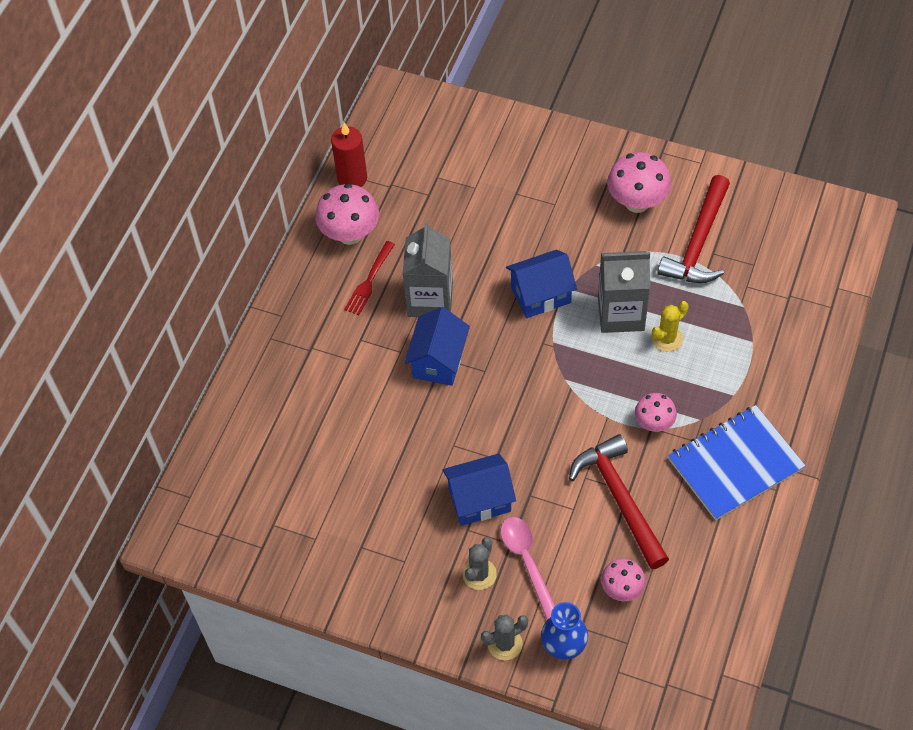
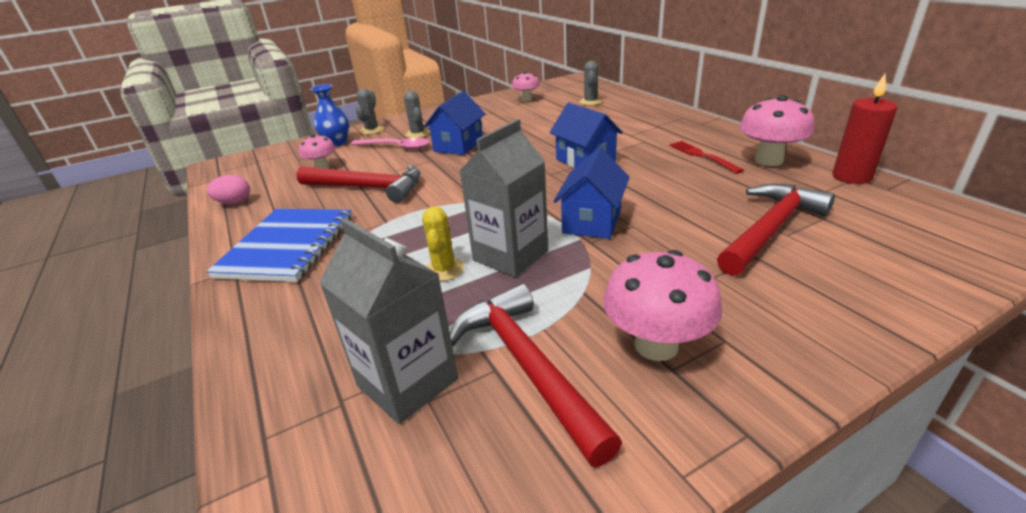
camera: 130 degrees right, 25 degrees down
(262, 457) = (590, 102): none -> grey cactus
(430, 299) = (651, 173): grey carton -> grey carton (407, 382)
(474, 197) = (771, 229): none -> red hammer
(654, 423) = (387, 224): pink mushroom -> pink mushroom (526, 99)
(734, 591) = (234, 202): none -> pink egg

